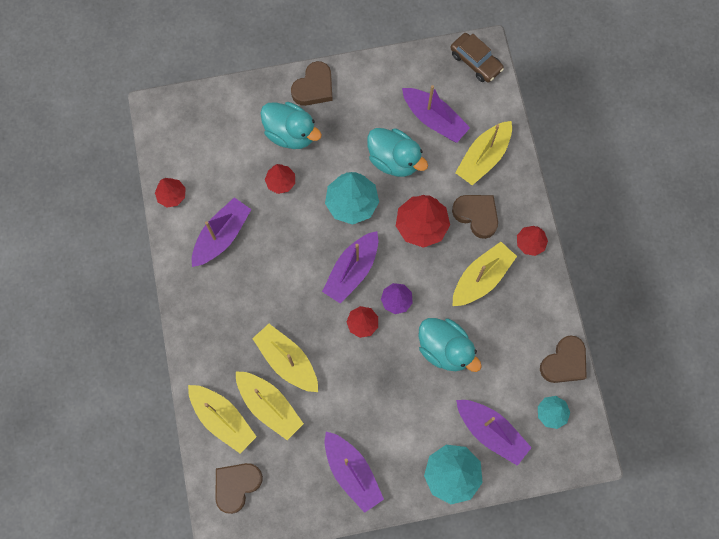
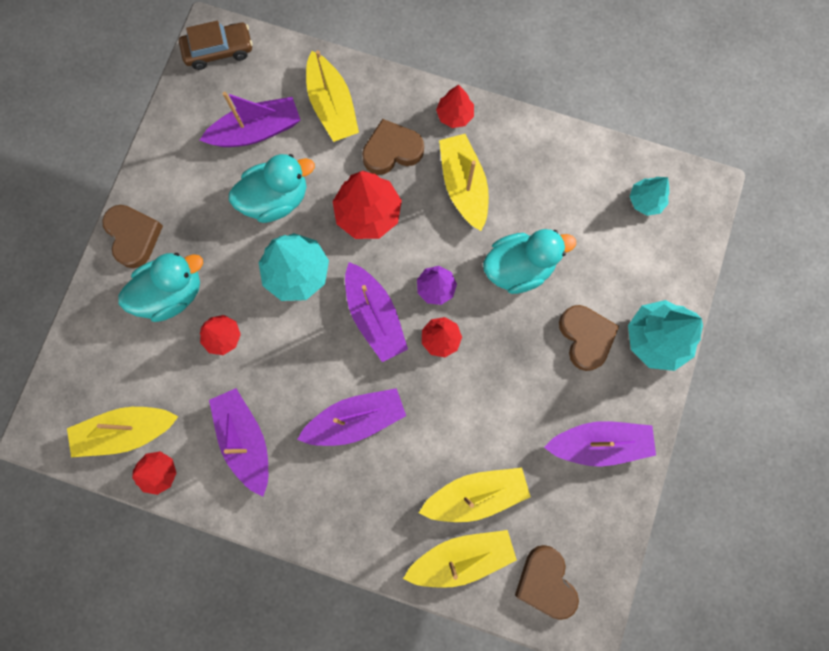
camera: 60 degrees left, 5 degrees up
(287, 361) = (435, 445): yellow boat -> yellow boat (127, 431)
(491, 432) = (633, 272): purple boat -> purple boat (356, 419)
(564, 362) = (600, 157): brown heart -> brown heart (585, 337)

